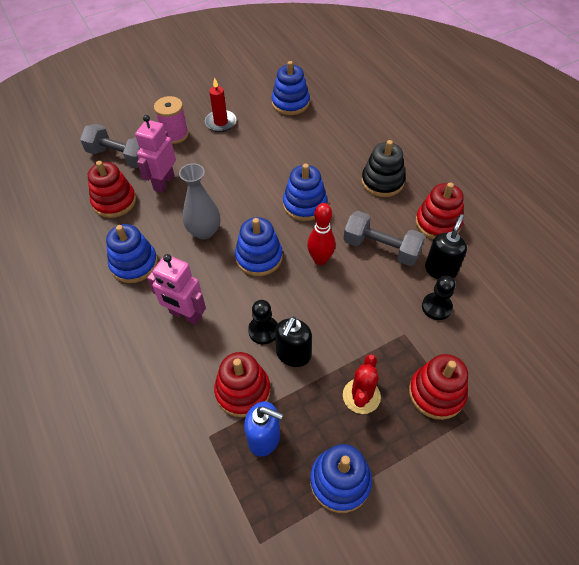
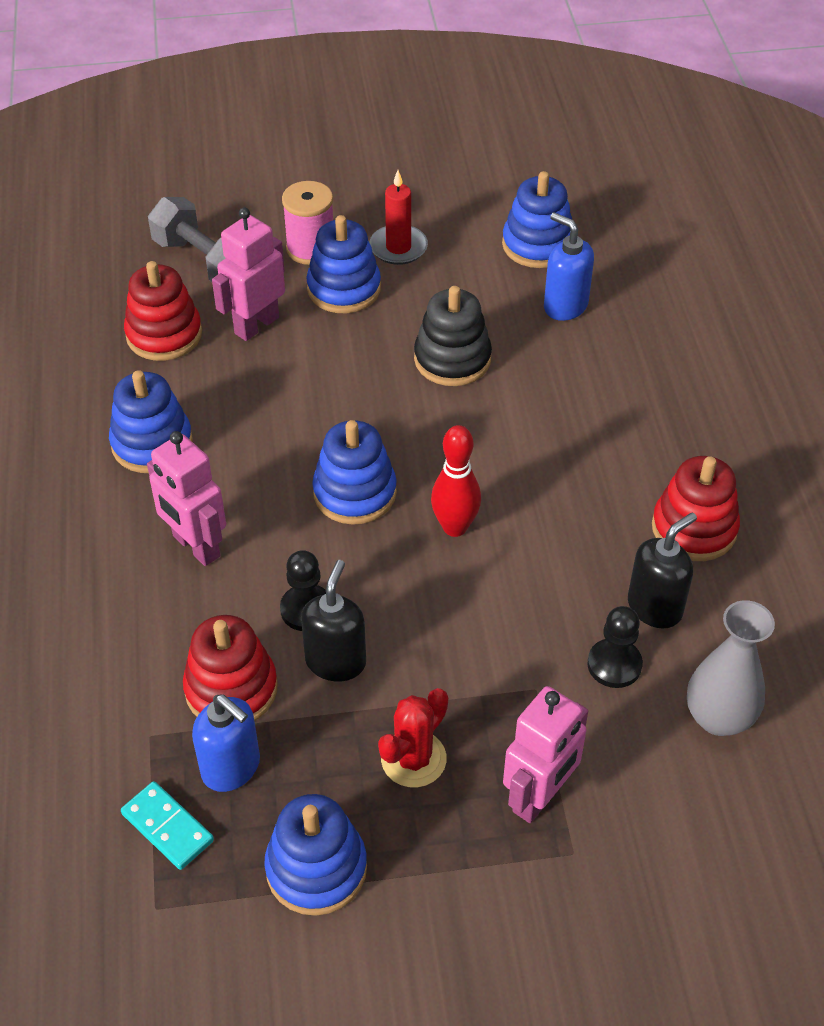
camera: 20 degrees right, 5 degrees down
(204, 231) = (285, 424): grey vase -> grey vase (718, 718)
(244, 489) = (167, 827): none -> turquoise domino
(293, 355) = (336, 661): black soap dispenser -> black soap dispenser turned 150 degrees clockwise
(304, 205) = (474, 429): blue stacking toy -> blue stacking toy (344, 289)
(319, 130) = (565, 306): none -> blue soap dispenser
(381, 248) = (569, 540): grey dumbbell -> none
(382, 182) = (632, 428): black stacking toy -> black stacking toy (452, 359)
(436, 393) = (539, 797): red stacking toy -> pink robot

